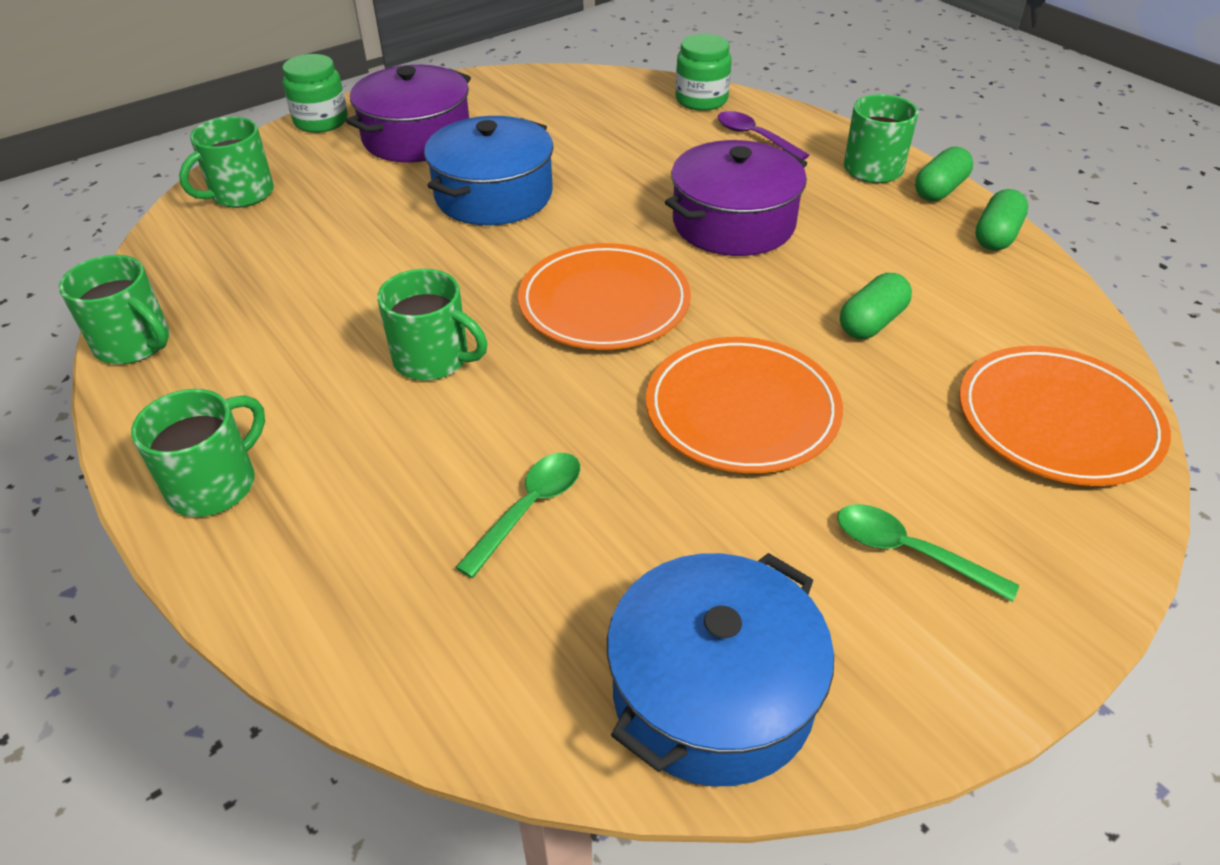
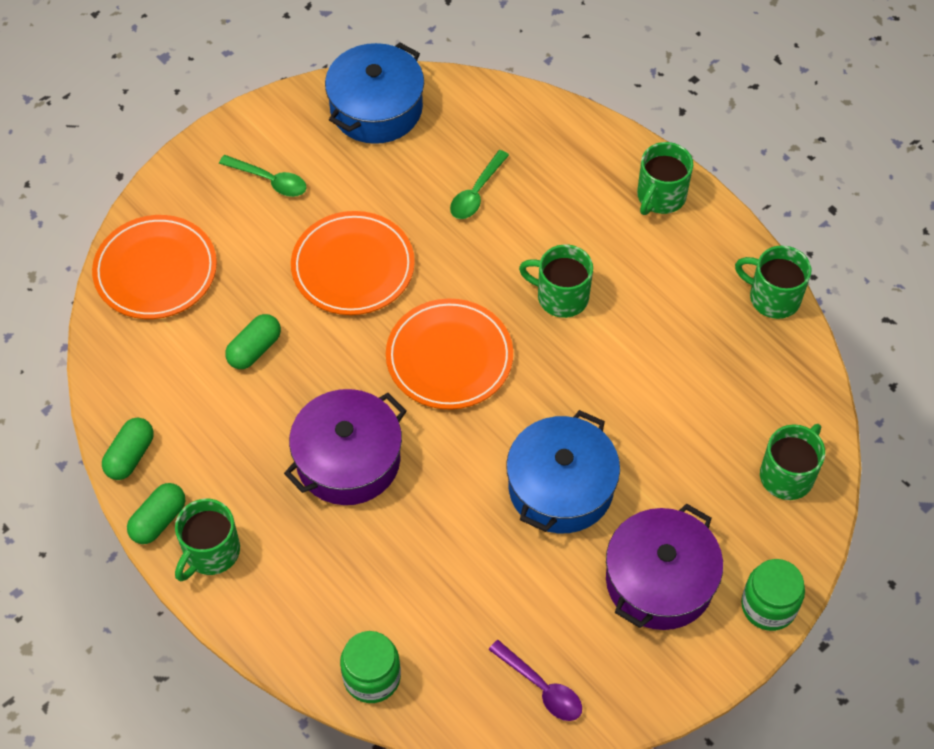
camera: 175 degrees right, 15 degrees up
(755, 137) = (319, 601): purple spoon -> purple spoon (541, 687)

